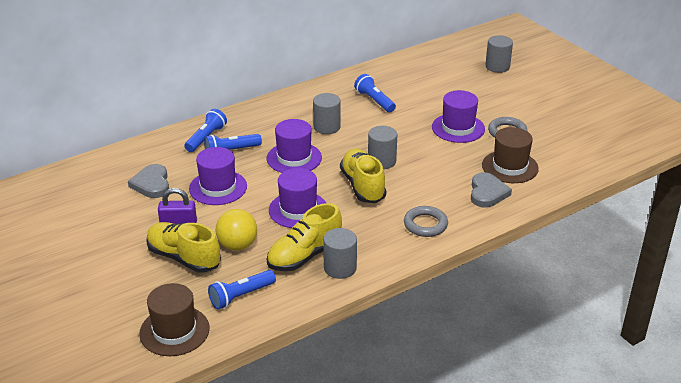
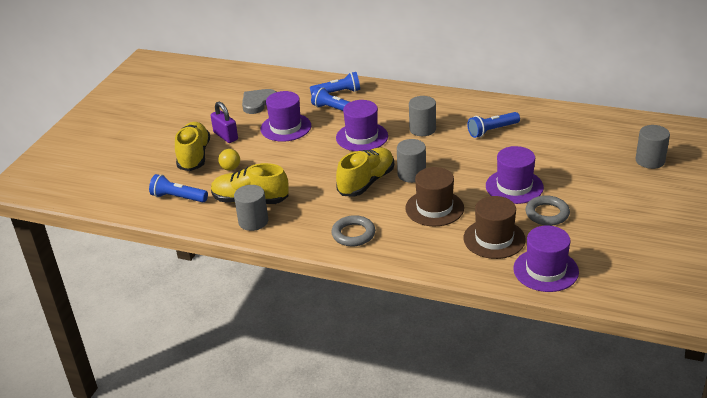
camera: 55 degrees right, 0 degrees up
(174, 331) = (118, 191): brown hat -> brown hat (434, 208)
(237, 245) = (230, 168): yellow ball -> yellow ball, size x0.61
(298, 210) = (300, 170): purple hat -> purple hat (545, 270)
(374, 101) = (492, 130): blue flashlight -> blue flashlight turned 135 degrees counterclockwise
(487, 193) = (438, 244): grey heart -> none

